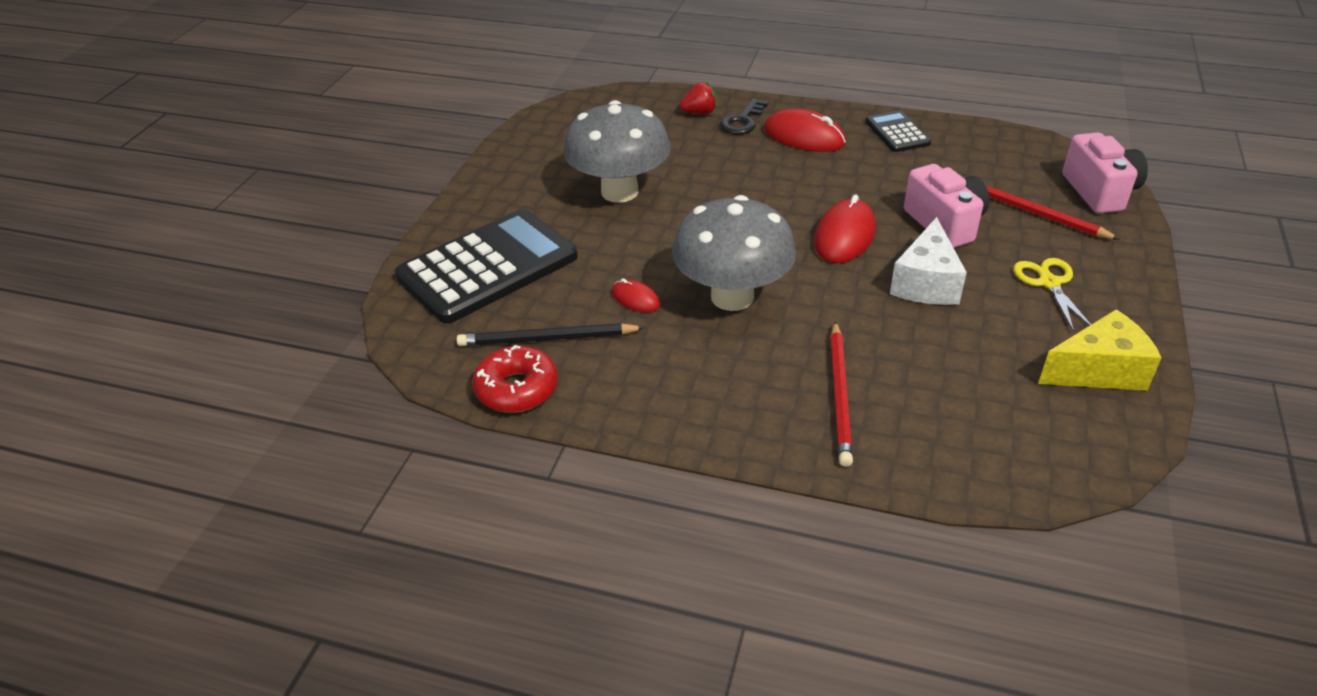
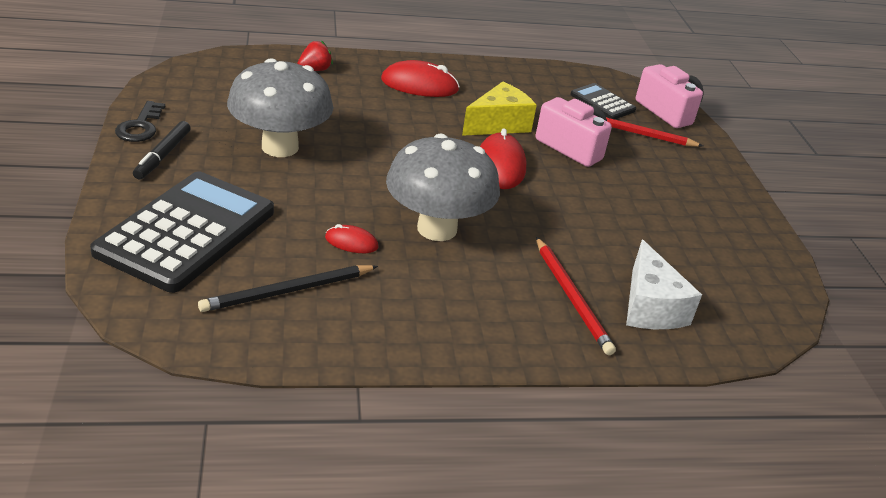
camera: 30 degrees left, 5 degrees down
(506, 190) = (163, 156): none -> black marker
(517, 389) = (284, 343): red donut -> none
(742, 121) = (358, 75): black key -> black key (140, 126)
(897, 132) = (494, 76): black calculator -> black calculator (602, 102)
(926, 283) = (585, 196): white cheese -> white cheese (650, 307)
(1049, 283) = (672, 185): yellow scissors -> none
(1098, 371) = (742, 247): yellow cheese -> yellow cheese (498, 124)

